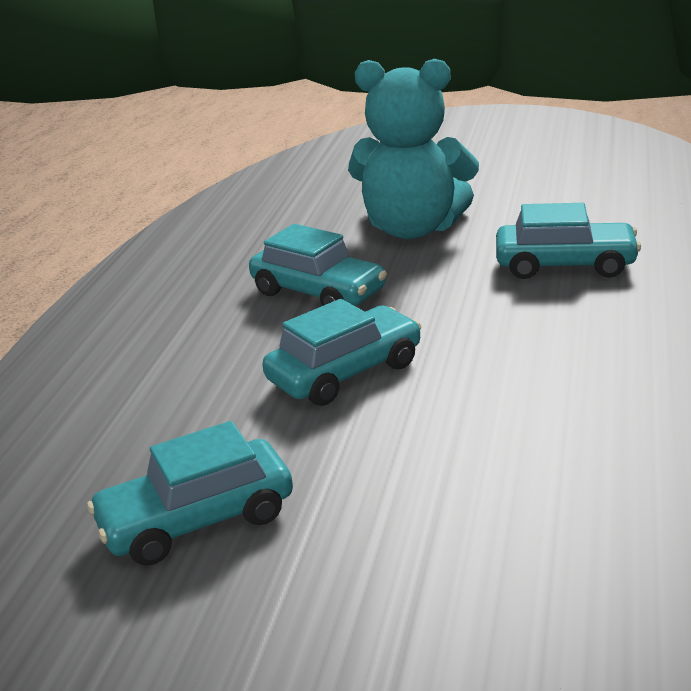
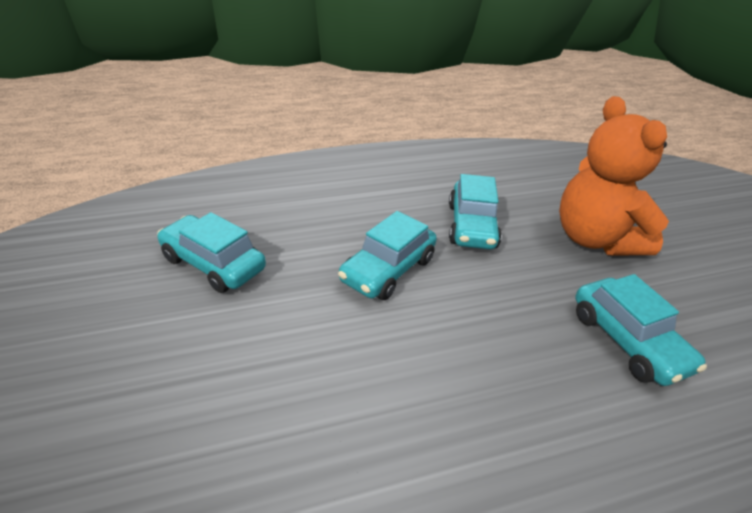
camera: 55 degrees right, 10 degrees up
(345, 372) = (388, 270): turquoise car -> turquoise car turned 105 degrees clockwise
(412, 229) = (594, 239): turquoise teddy bear -> orange teddy bear

